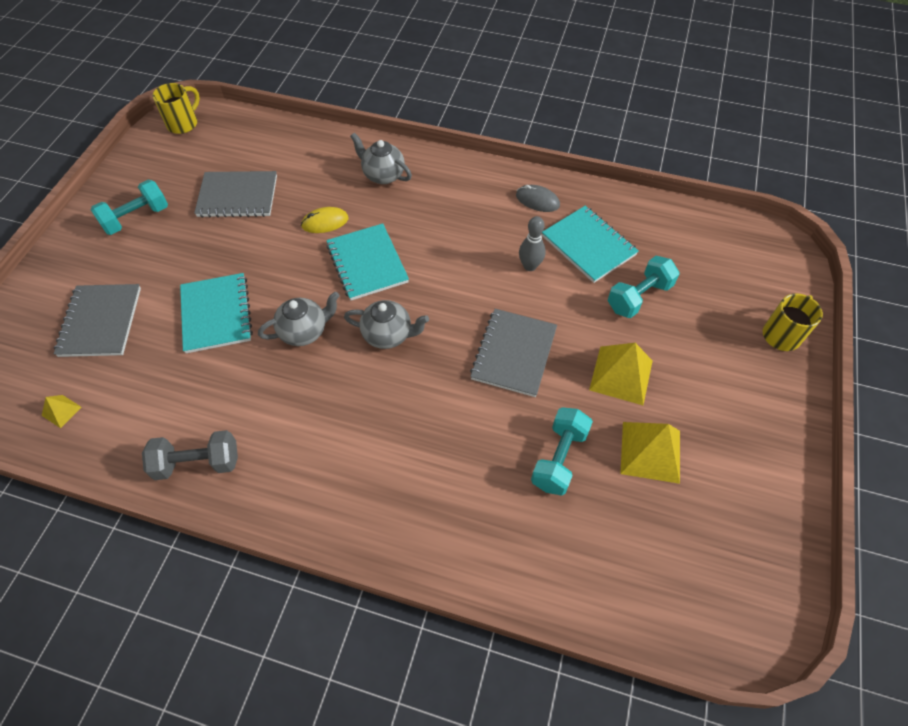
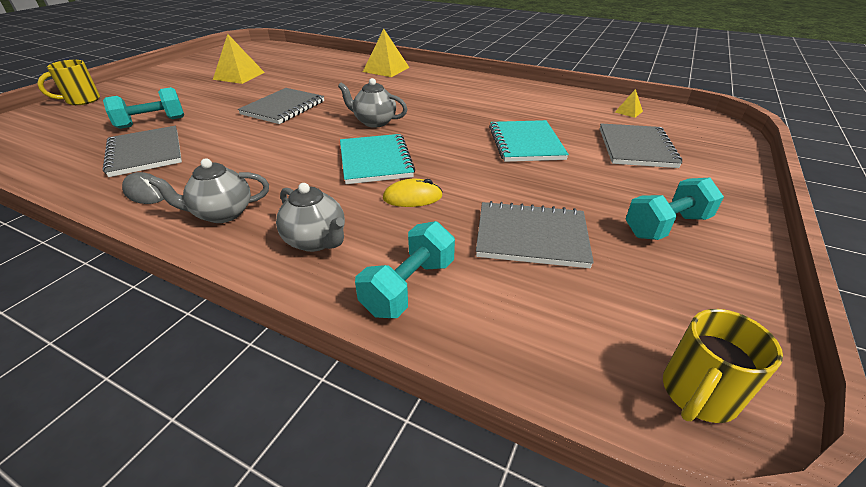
camera: 170 degrees left, 20 degrees down
(197, 463) = (517, 90): grey dumbbell -> none
(304, 331) = (444, 129): grey teapot -> grey teapot (222, 214)
(530, 266) = (219, 146): grey bowling pin -> none
(559, 458) = (294, 77): turquoise dumbbell -> turquoise dumbbell (409, 287)
(588, 245) = (146, 153): turquoise notebook -> grey notebook
(621, 375) = (219, 96): yellow pyramid -> yellow pyramid (386, 69)

